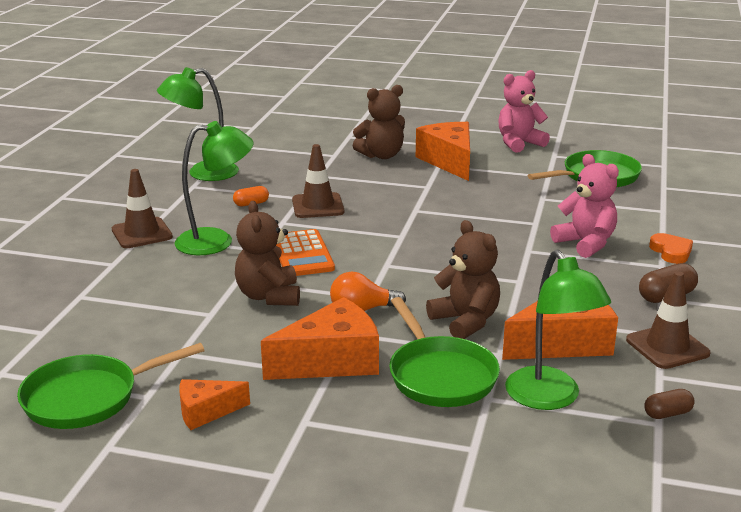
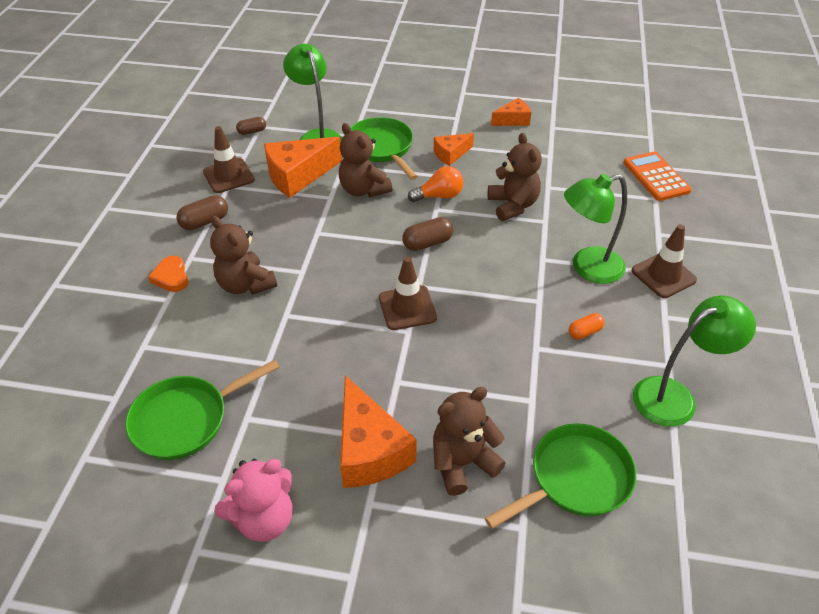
camera: 175 degrees right, 20 degrees up
(88, 397) = (585, 125): green pan -> green pan (574, 479)
(302, 254) = (503, 255): orange calculator -> orange calculator (656, 177)
(318, 206) = (512, 332): brown traffic cone -> brown traffic cone (407, 308)
(332, 361) = (451, 154): orange cheese -> orange cheese, size x0.56
(386, 266) = (427, 243): none -> brown capsule
(585, 243) = (245, 284): pink teddy bear -> brown teddy bear

